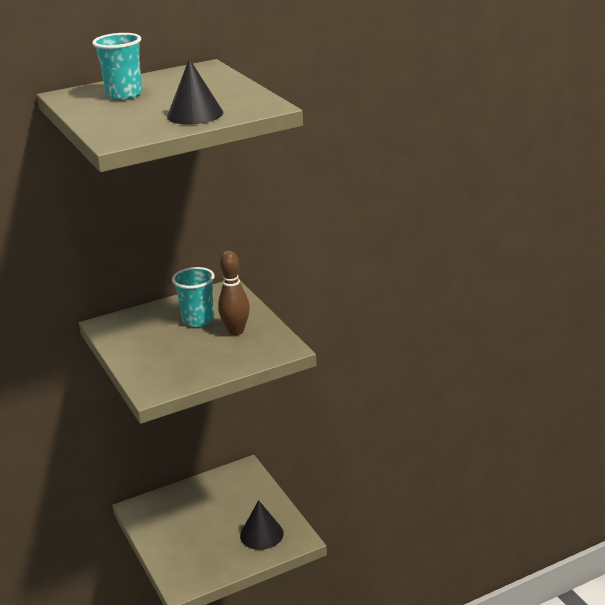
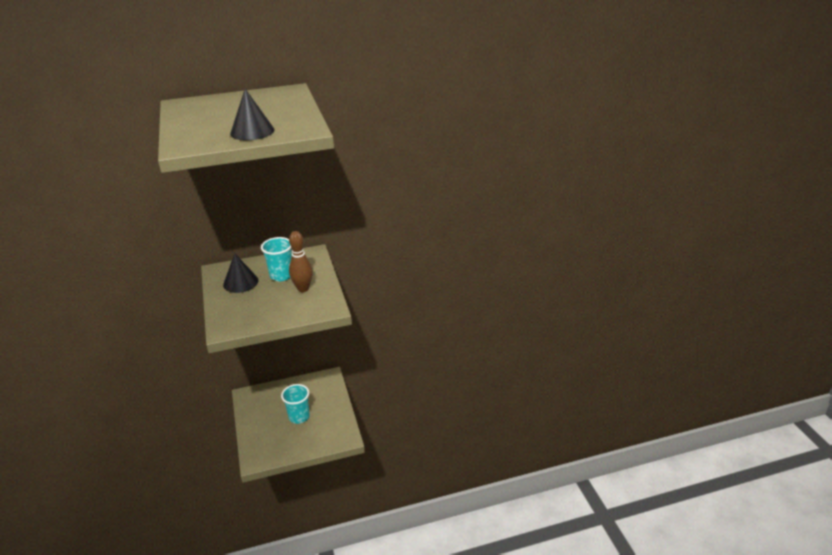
camera: 10 degrees right, 5 degrees up
(124, 94) = (217, 108): turquoise cup -> turquoise cup (299, 417)
(261, 534) = (322, 429): black cone -> black cone (240, 282)

